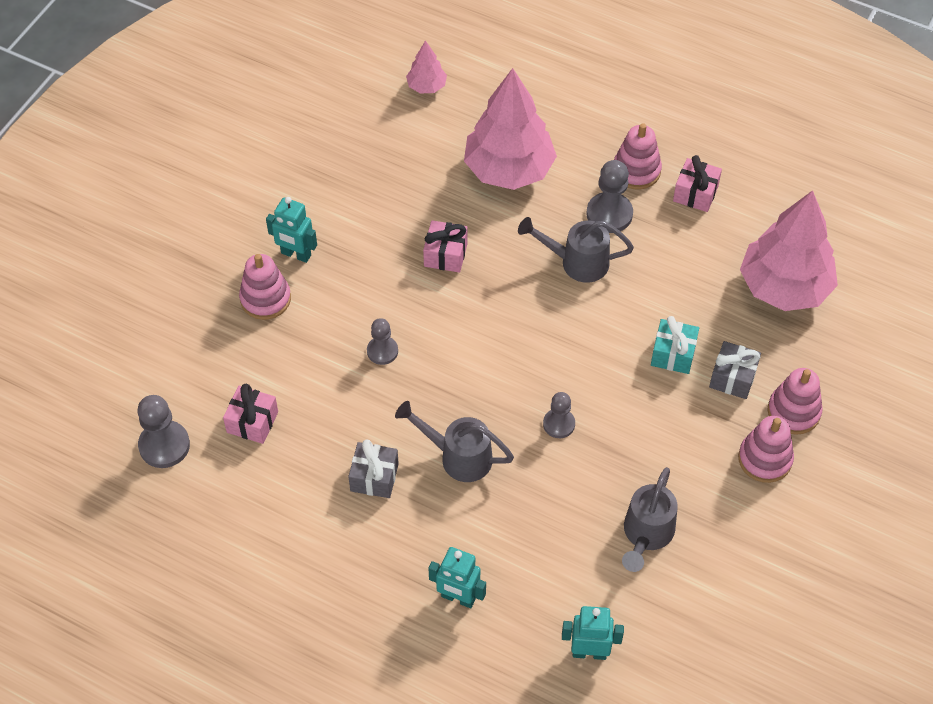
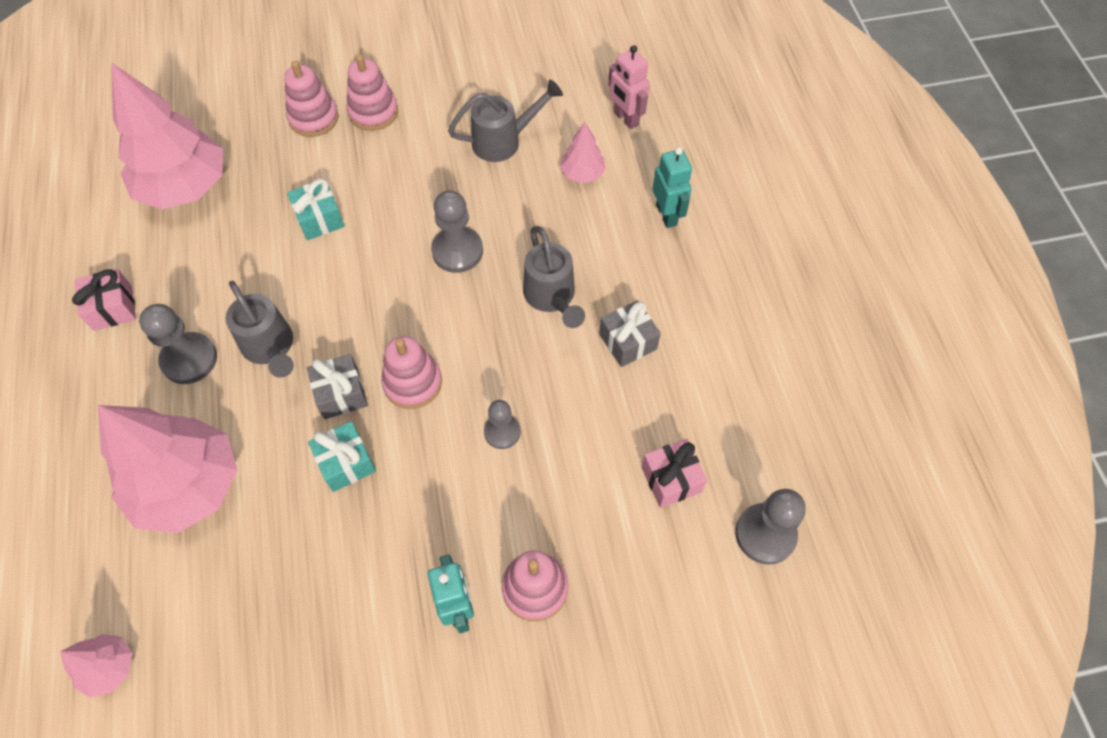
camera: 130 degrees left, 5 degrees up
(445, 254) = (346, 463): pink gift -> turquoise gift
(557, 568) = (582, 173): none -> pink tree
(559, 424) = (457, 251): grey pawn -> grey pawn, size x1.56
(589, 652) = (625, 118): turquoise robot -> pink robot
(636, 170) = (113, 372): pink stacking toy -> pink stacking toy (412, 382)
(733, 378) = (311, 169): grey gift -> grey gift (341, 394)

